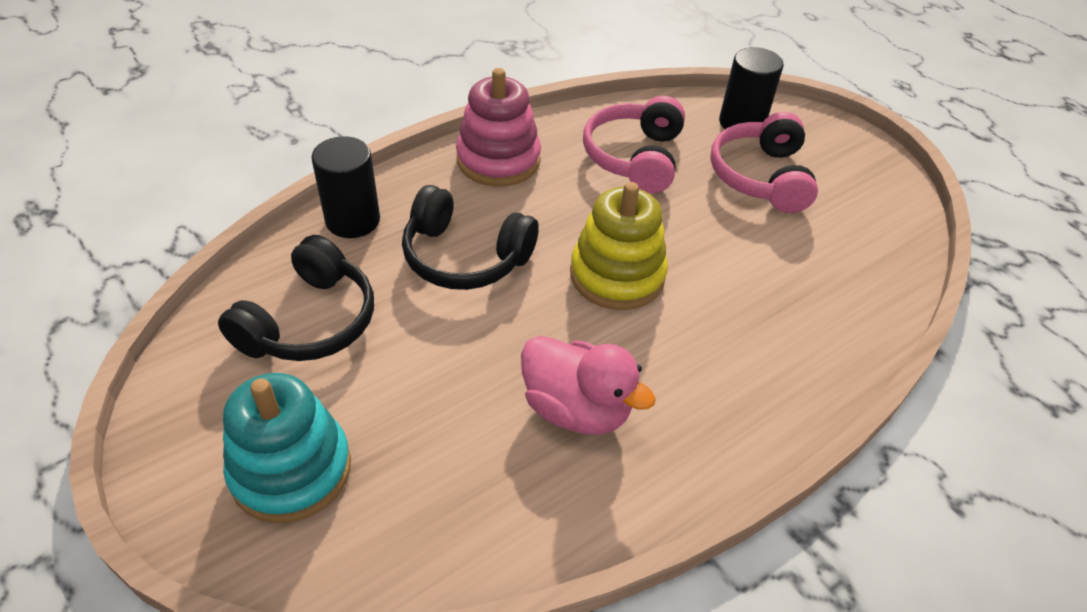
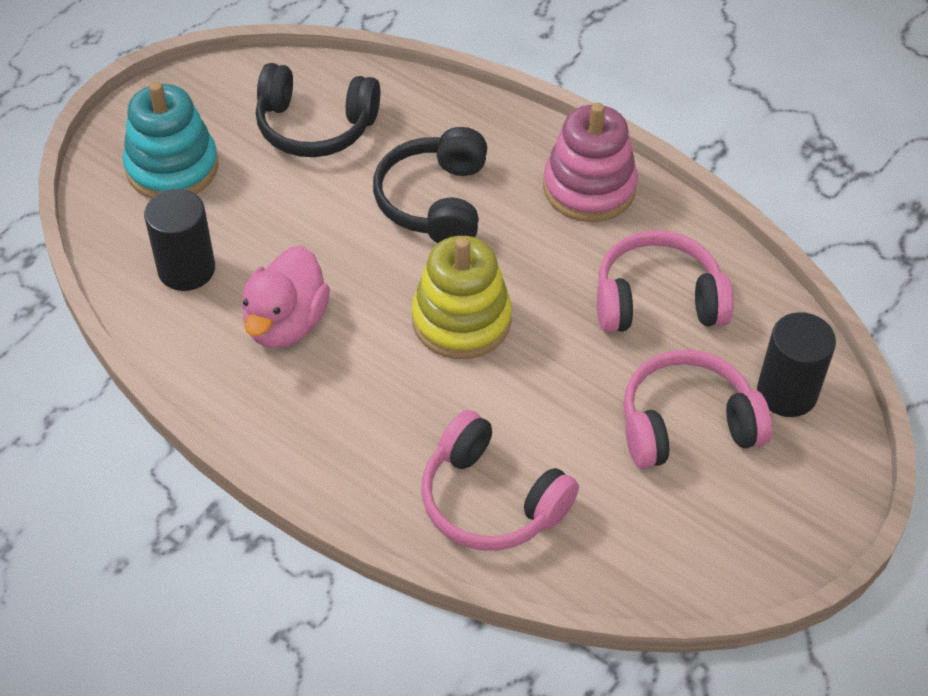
camera: 75 degrees right, 5 degrees up
(353, 220) = (446, 111): black cylinder -> black cylinder (186, 269)
(821, 306) = (491, 500): none -> pink headphones

